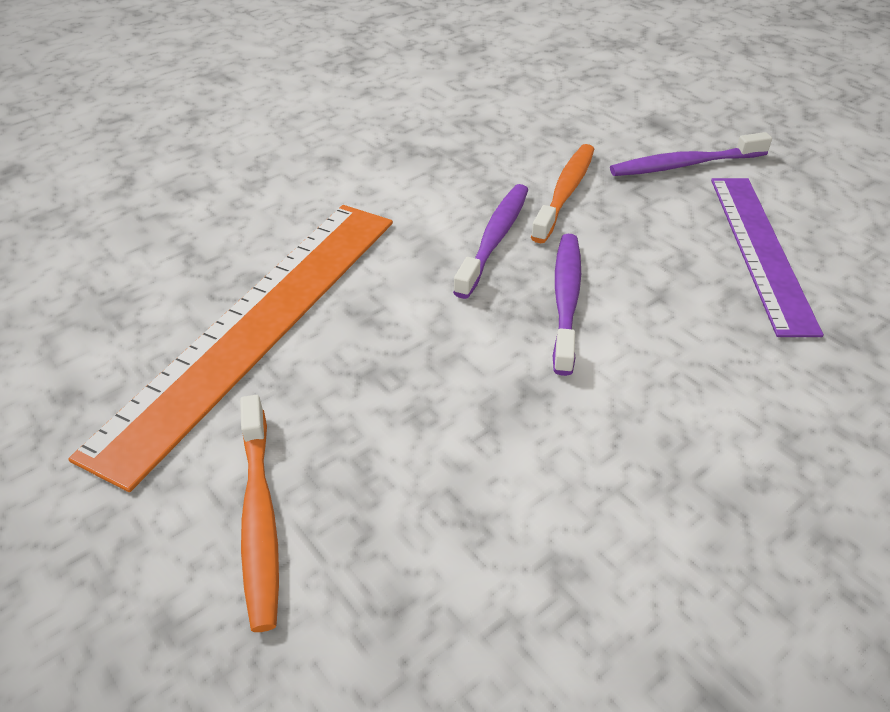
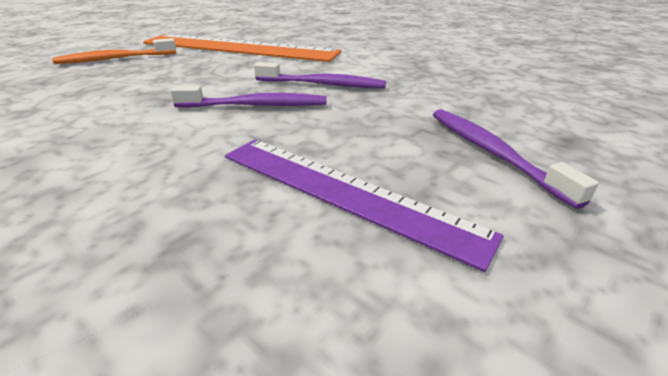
camera: 80 degrees right, 10 degrees down
(565, 192) = (396, 102): orange toothbrush -> none
(759, 250) = (343, 191): purple ruler -> purple ruler turned 45 degrees clockwise

